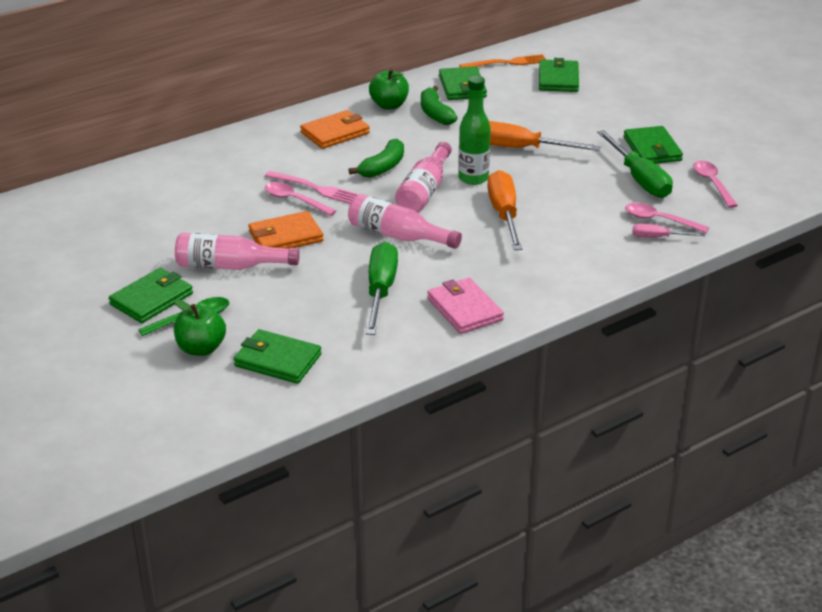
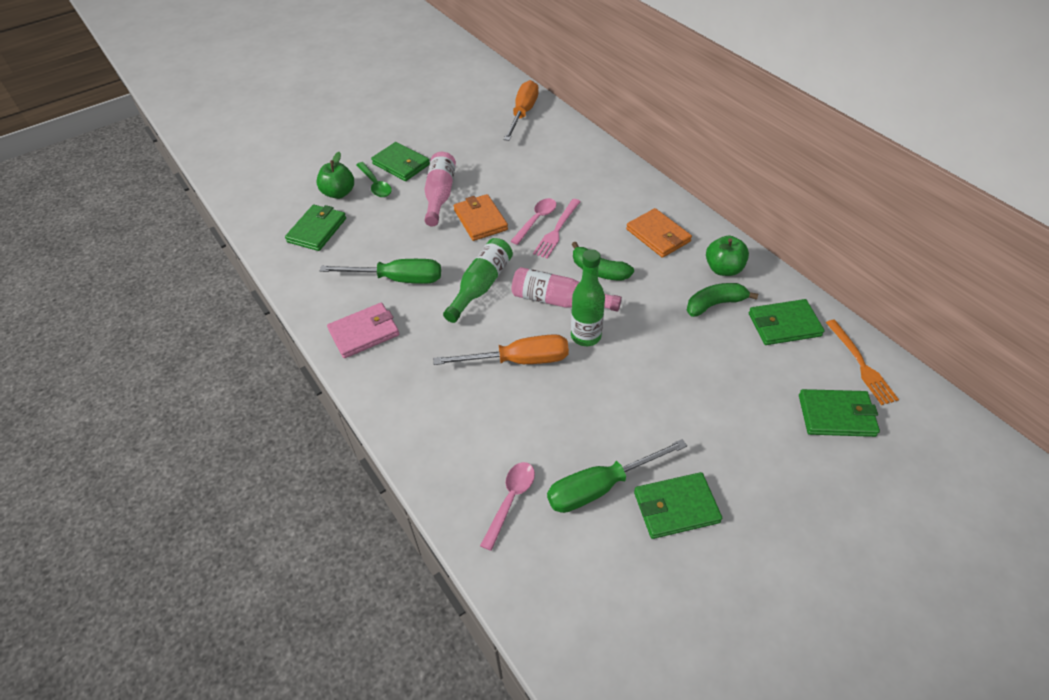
camera: 90 degrees right, 15 degrees up
(398, 236) = (481, 286): pink bottle -> green bottle
(521, 148) = (653, 376): orange screwdriver -> orange screwdriver (523, 113)
(658, 237) = (474, 495): pink screwdriver -> none
(712, 183) = (598, 570): pink spoon -> none

